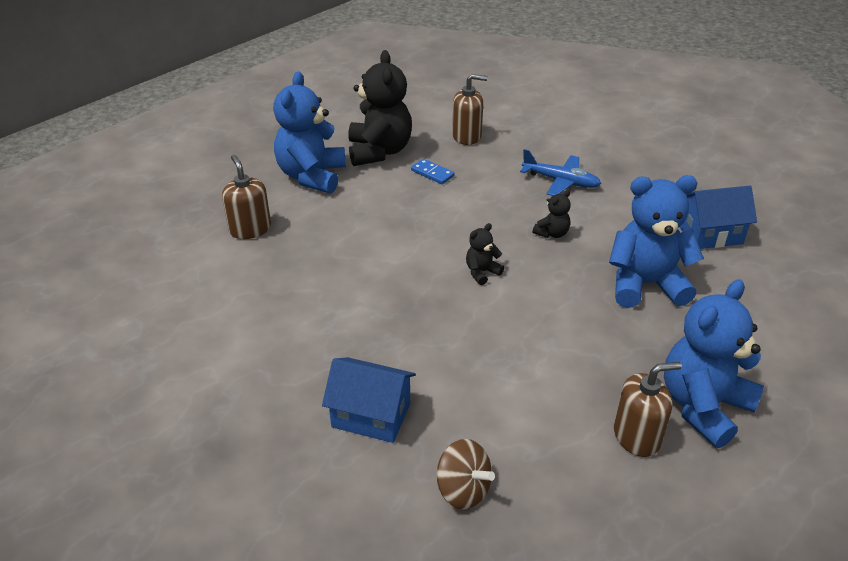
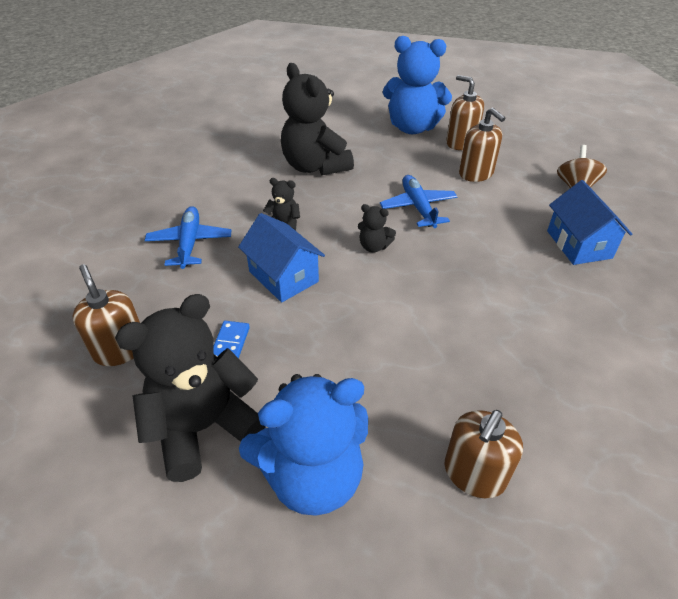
camera: 120 degrees left, 5 degrees up
(520, 326) = (418, 207): none -> blue plane
(554, 408) = (476, 173): none -> brown soap dispenser
(645, 284) = (315, 166): blue teddy bear -> black teddy bear
(710, 234) = (226, 152): blue house -> blue house (283, 276)

